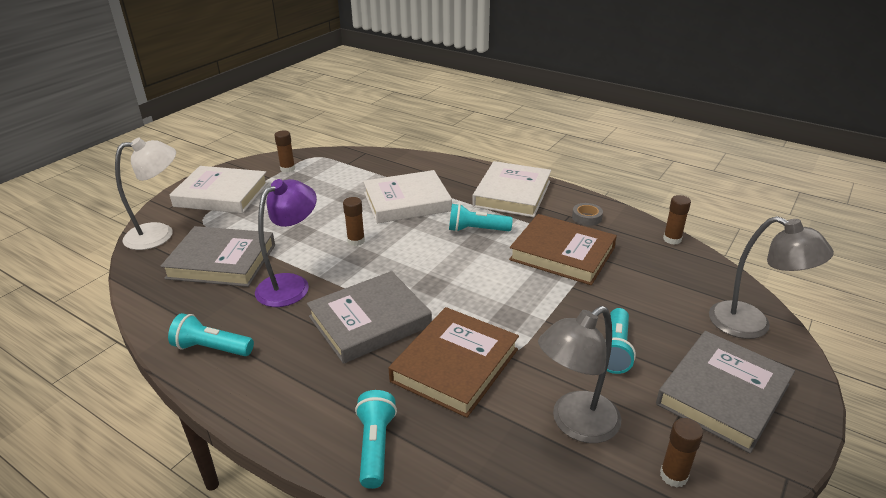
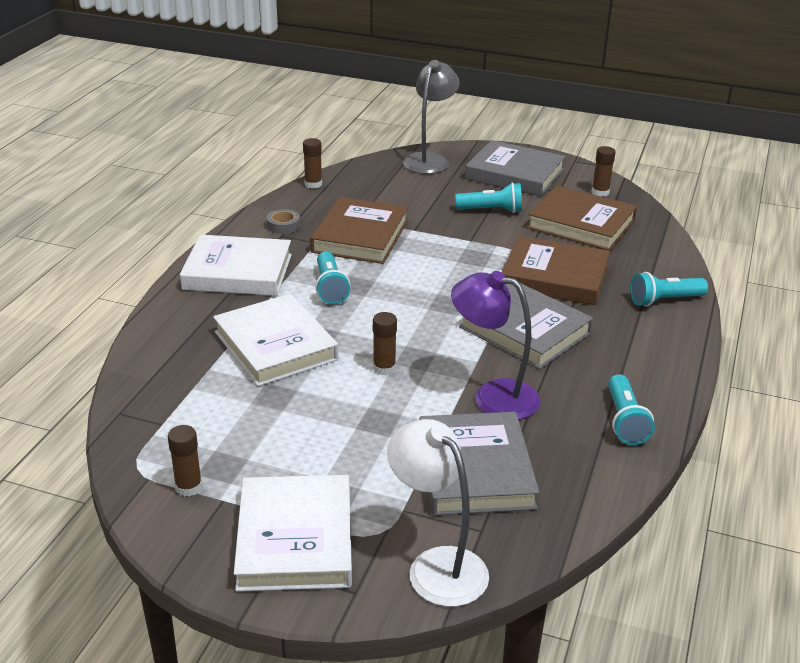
camera: 105 degrees left, 0 degrees up
(575, 424) = (581, 224): grey lamp -> brown book

